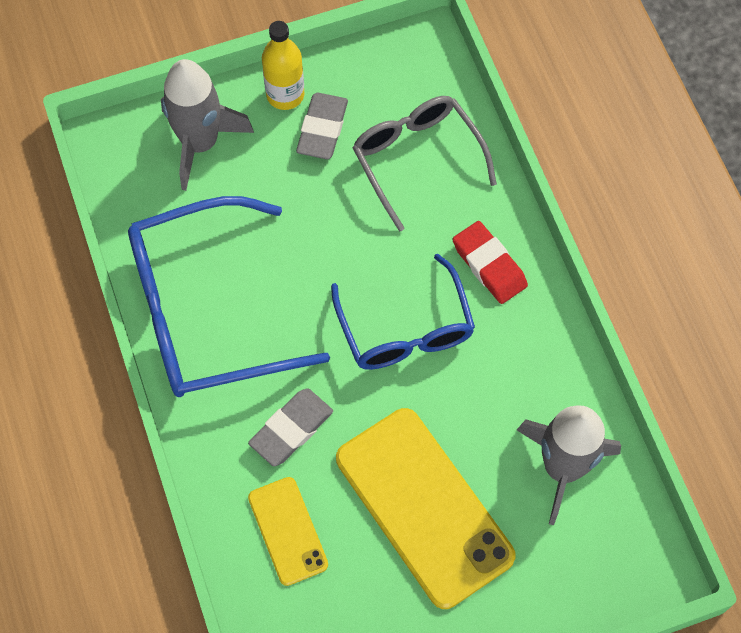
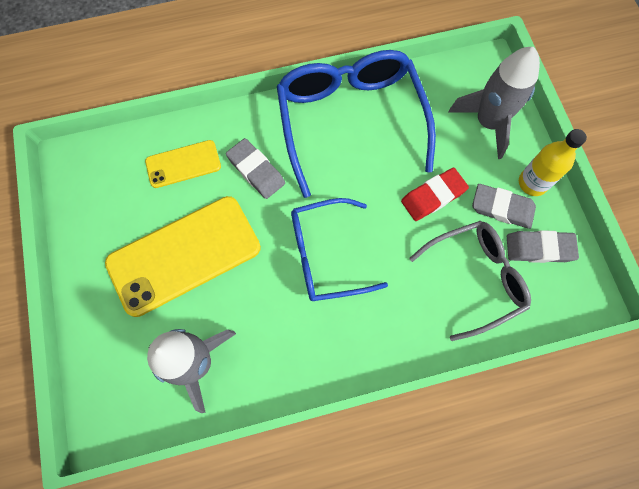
camera: 95 degrees right, 5 degrees up
(372, 91) = (539, 248): none -> grey eraser
(489, 265) = (376, 326): red eraser -> red eraser (433, 196)

